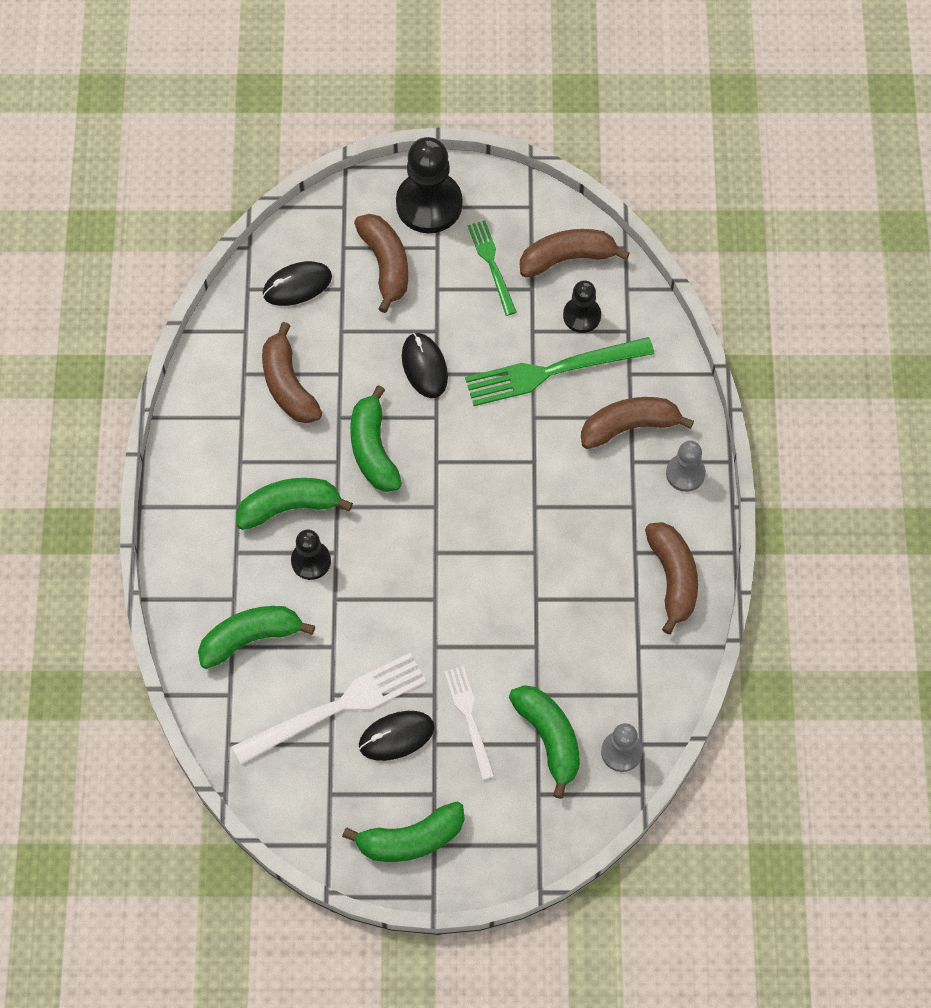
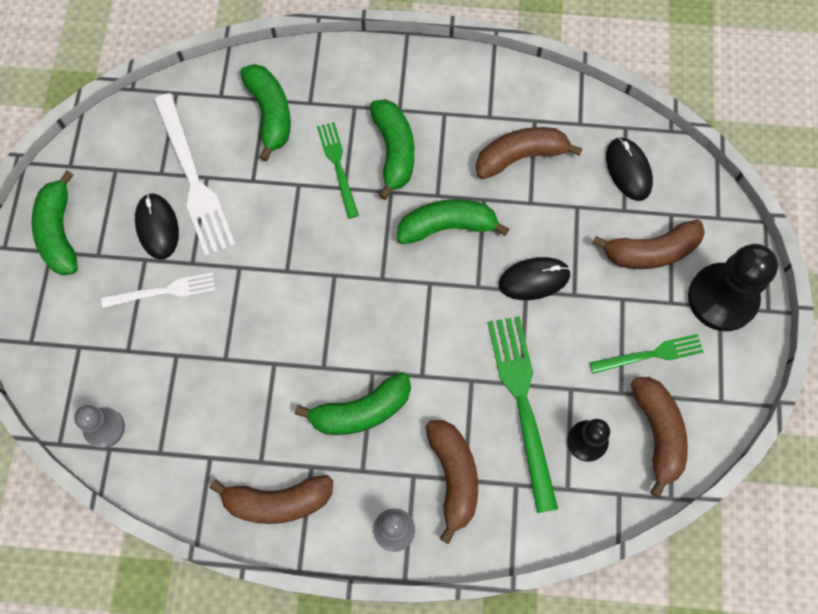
camera: 95 degrees right, 5 degrees up
(311, 561) = (338, 166): black pawn -> green fork
(549, 738) = (130, 361): green banana -> green banana (361, 411)

